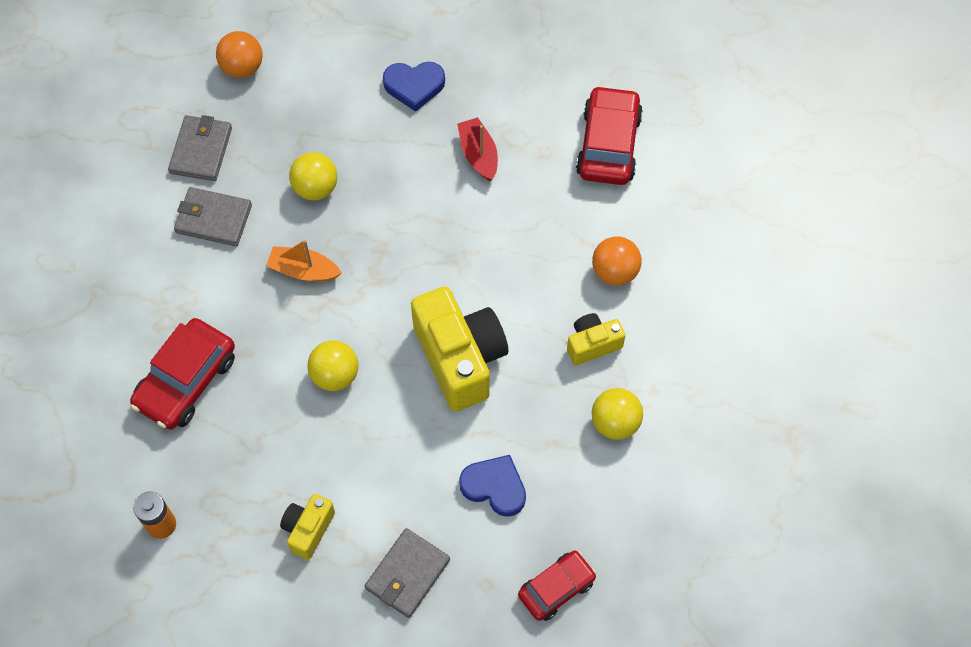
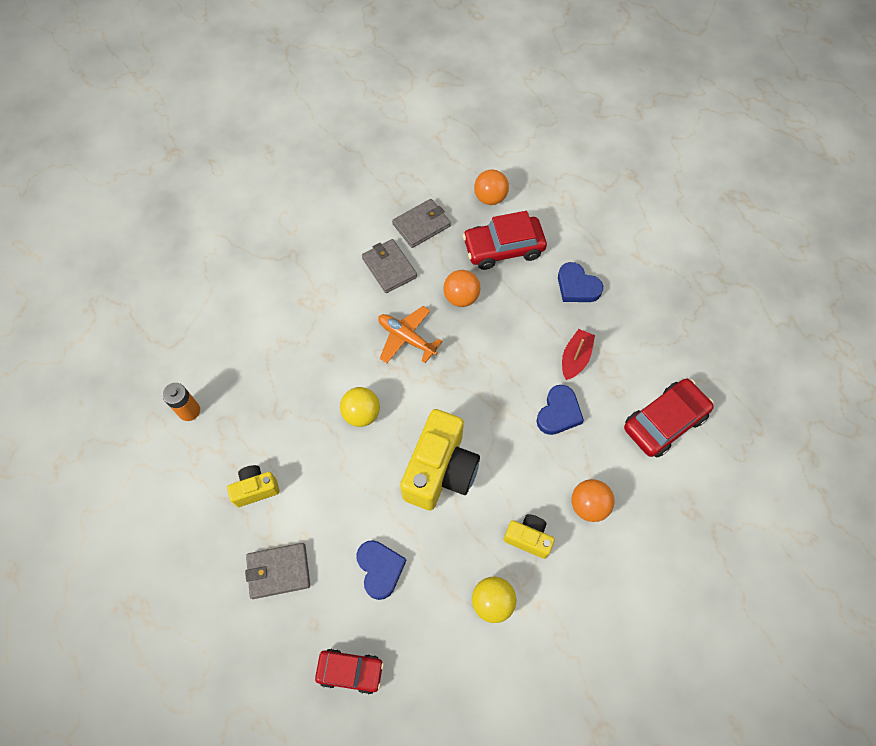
camera: 45 degrees right, 0 degrees up
(186, 381) = (283, 343): red car -> red car (503, 248)
(303, 270) = (406, 338): orange boat -> orange plane
(315, 188) = (461, 297): yellow ball -> orange ball
(512, 215) = (558, 413): none -> blue heart

